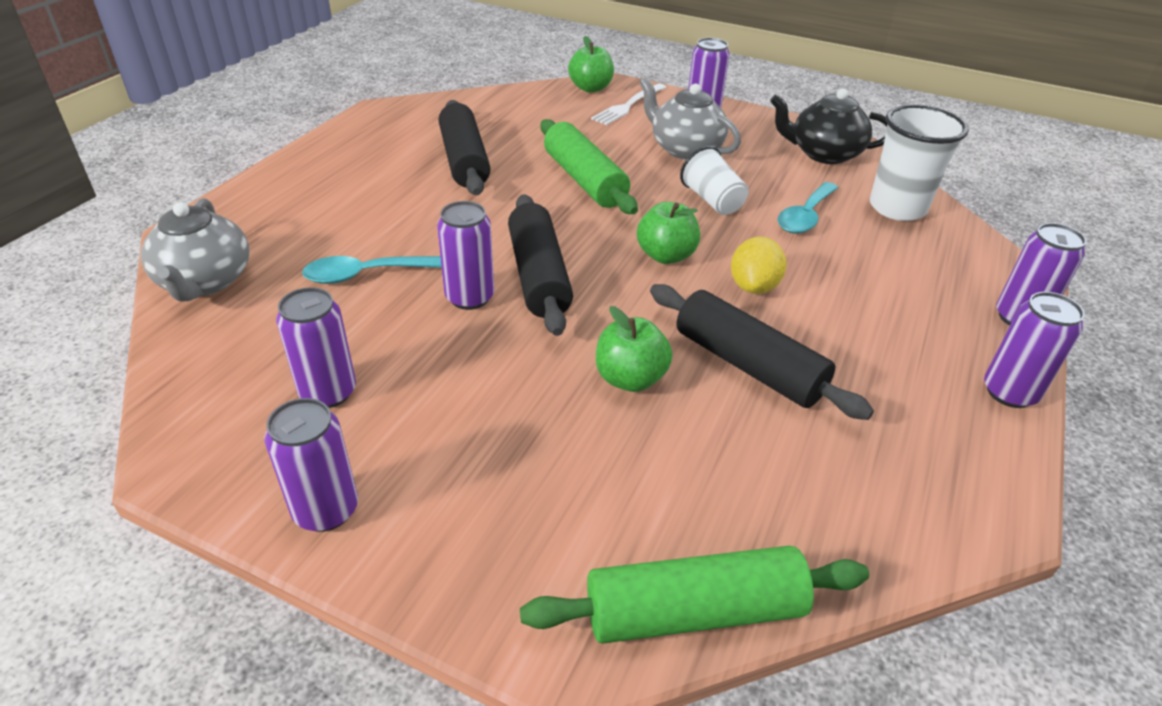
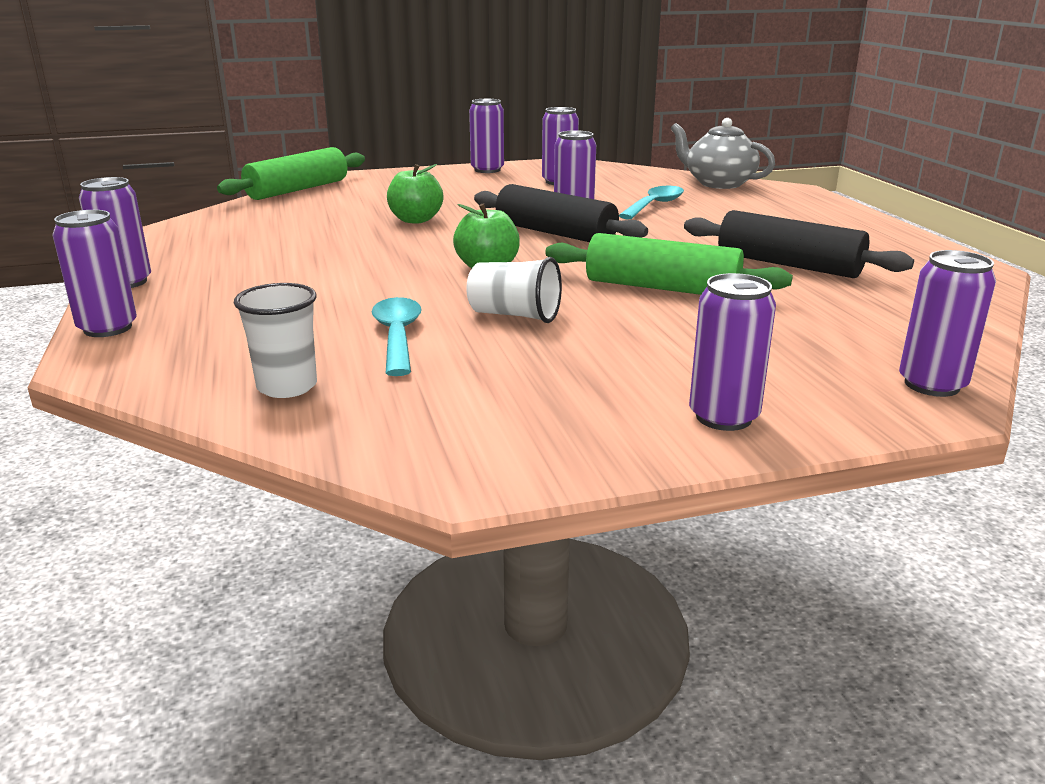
camera: 140 degrees right, 15 degrees down
(590, 88) = (931, 385): green apple -> purple can
(628, 106) = (825, 380): white fork -> none
(685, 149) = (639, 354): grey teapot -> none
(748, 365) = (346, 242): black rolling pin -> none
(753, 286) = (388, 274): yellow lemon -> none
(824, 154) = (456, 425): black teapot -> none
(897, 208) = (287, 386): white cup -> white cup, size x0.65

